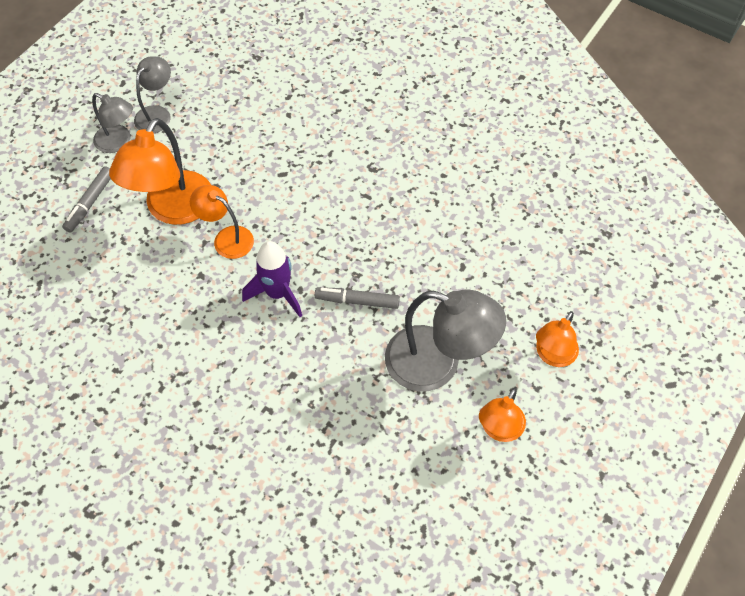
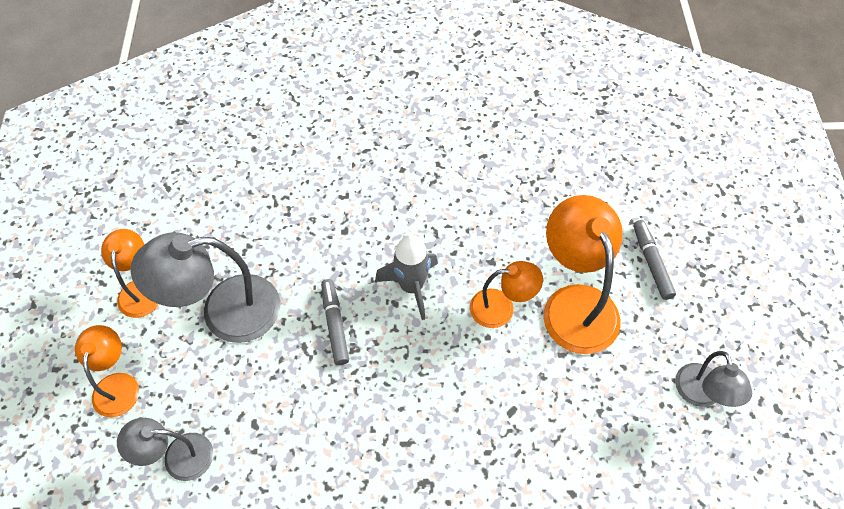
camera: 145 degrees right, 0 degrees up
(119, 142) = (698, 337): grey lamp -> grey lamp (177, 457)
(277, 293) = (411, 287): purple rocket -> grey rocket
(357, 301) = (335, 324): grey marker -> grey marker turned 75 degrees counterclockwise

